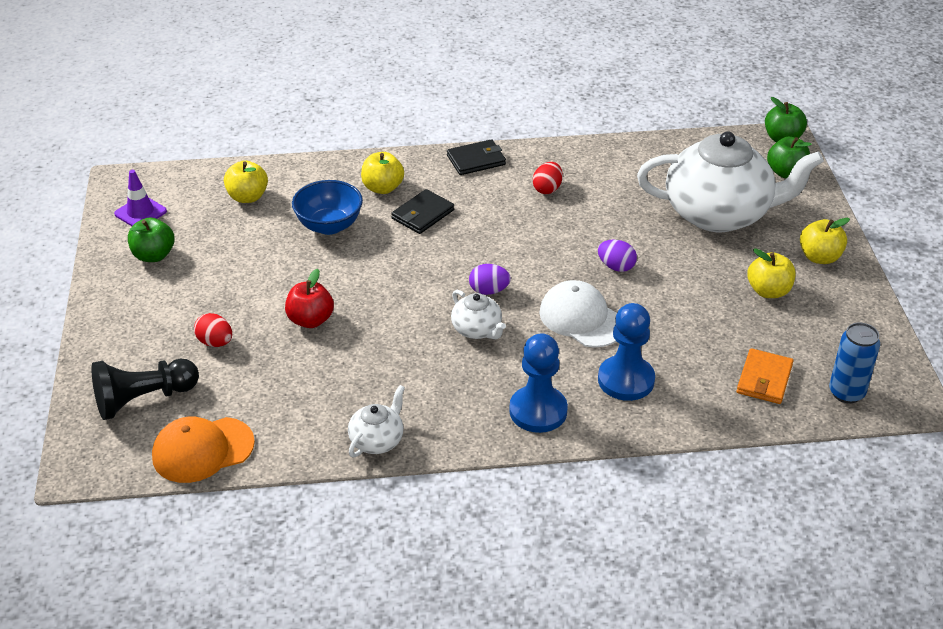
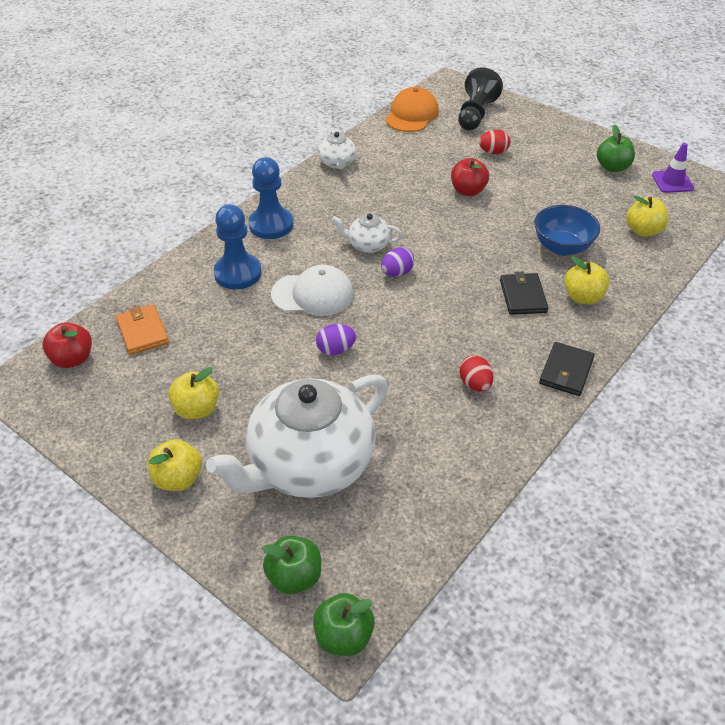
camera: 135 degrees right, 5 degrees up
(846, 393) = (73, 359): blue can -> red apple

